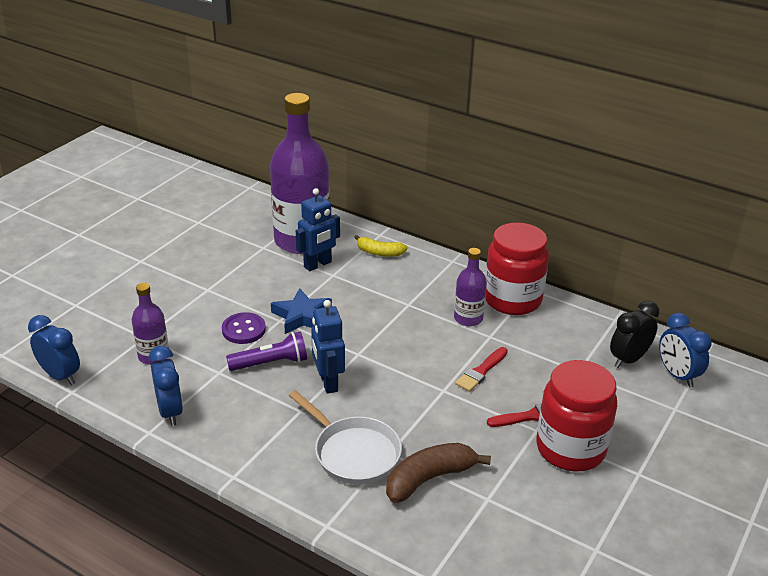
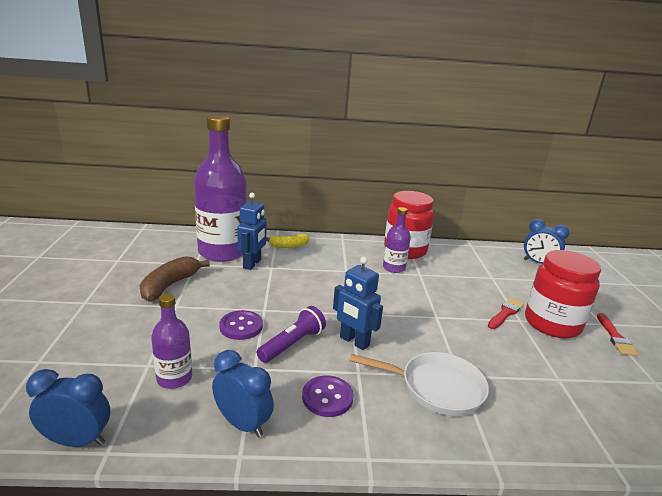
camera: 35 degrees left, 10 degrees down
(251, 420) = (327, 397): none -> purple button
(302, 316) = (279, 301): blue star -> none
(429, 479) = (509, 382): brown banana -> brown banana (170, 285)
(481, 371) = (442, 296): red brush -> red brush (615, 337)
(628, 359) = (506, 263): black clock -> none

